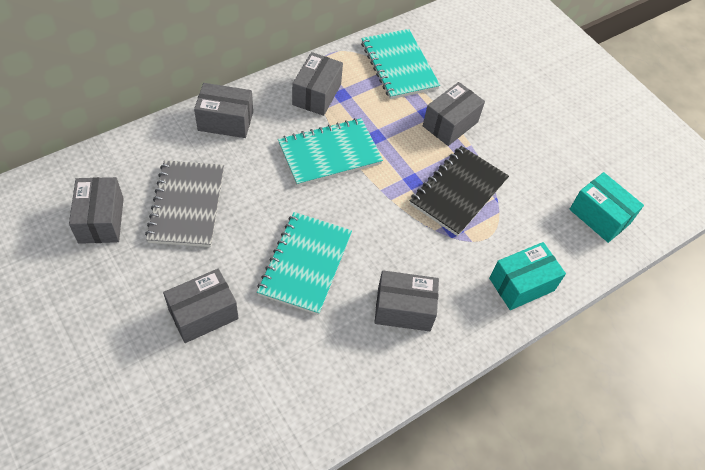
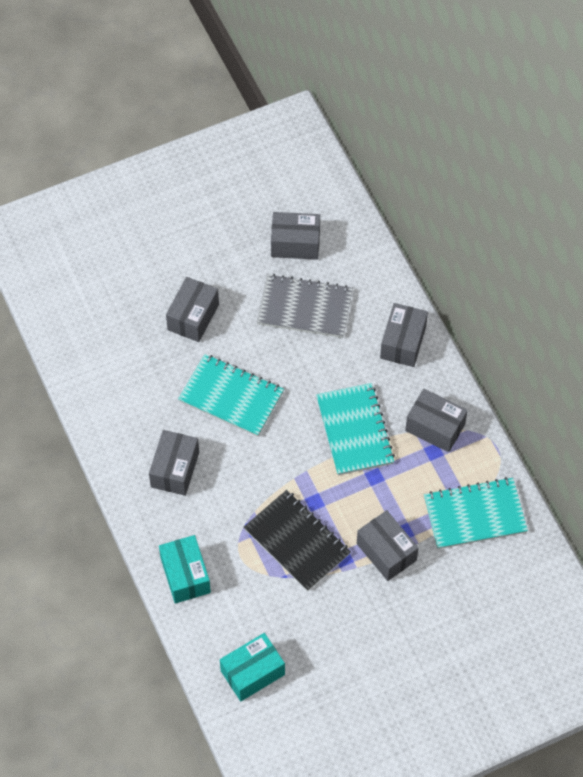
camera: 105 degrees right, 5 degrees up
(203, 314) = (193, 317): grey box -> grey box turned 45 degrees clockwise

